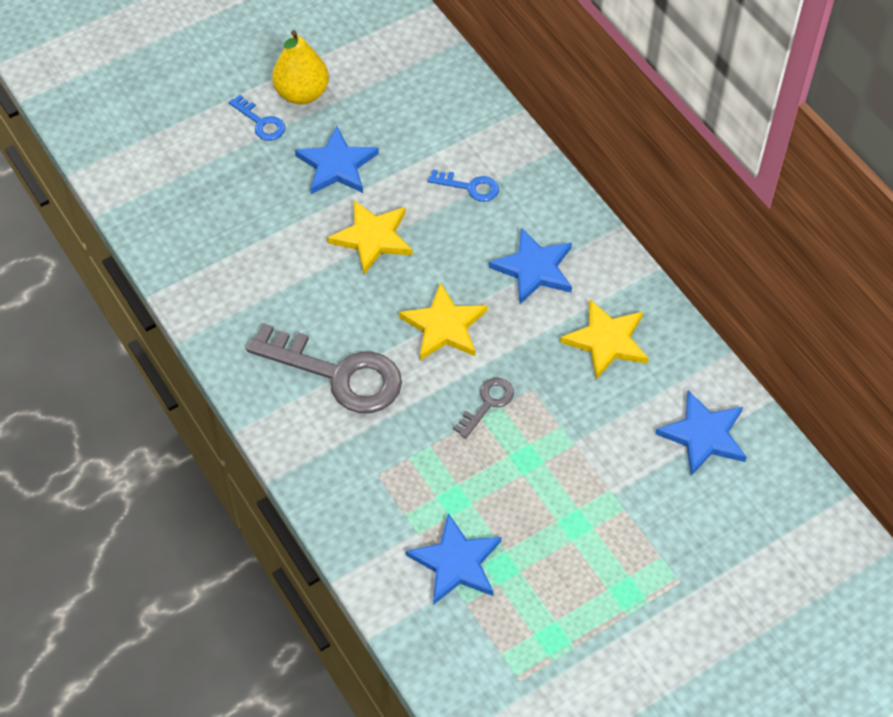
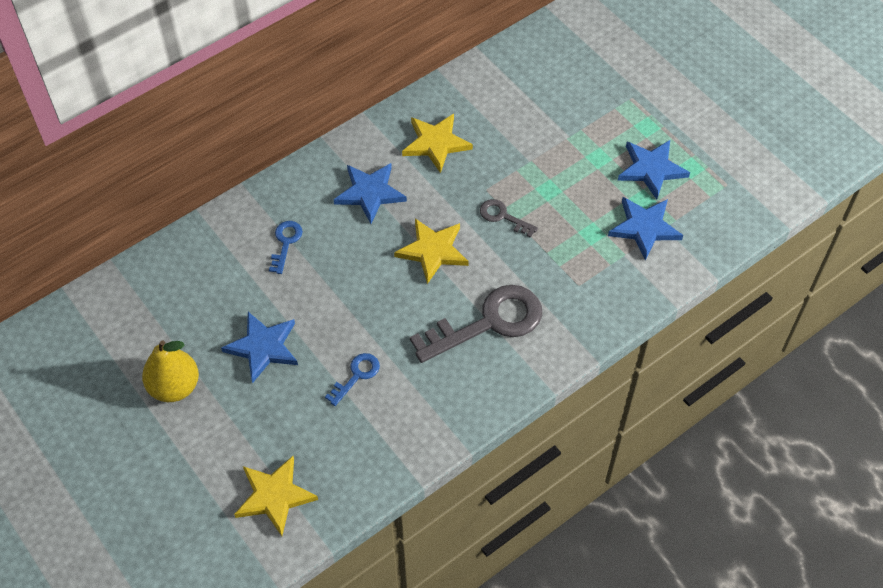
camera: 95 degrees left, 0 degrees up
(261, 122) = (211, 418): blue key -> blue key (356, 376)
(338, 374) = (488, 323): grey key -> grey key turned 45 degrees clockwise
(372, 238) = (345, 311): yellow star -> yellow star (274, 496)
(704, 435) = (512, 85): blue star -> blue star (651, 169)

